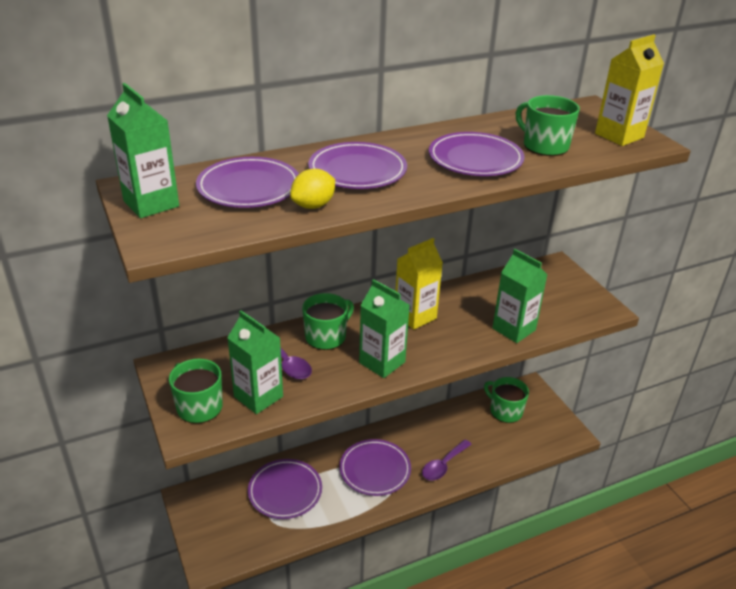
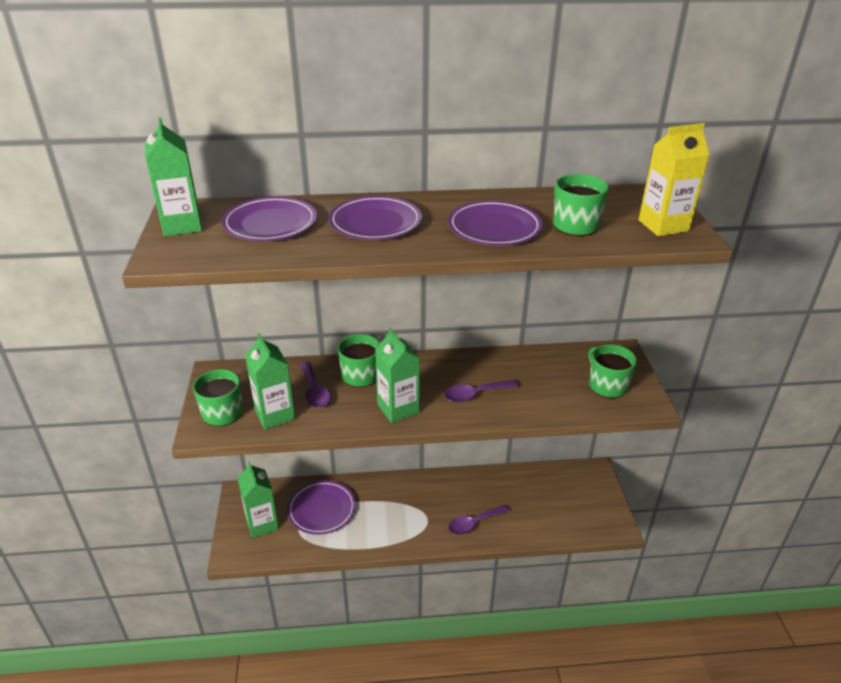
camera: 20 degrees right, 0 degrees up
(313, 205) = (311, 247): yellow lemon -> none
(375, 470) = (409, 511): purple plate -> none
(415, 316) = (452, 373): yellow carton -> none
(448, 332) = (475, 394): none -> purple spoon
(505, 411) = (559, 487): green mug -> green mug (607, 385)
(514, 329) = (541, 404): green carton -> green carton (262, 524)

